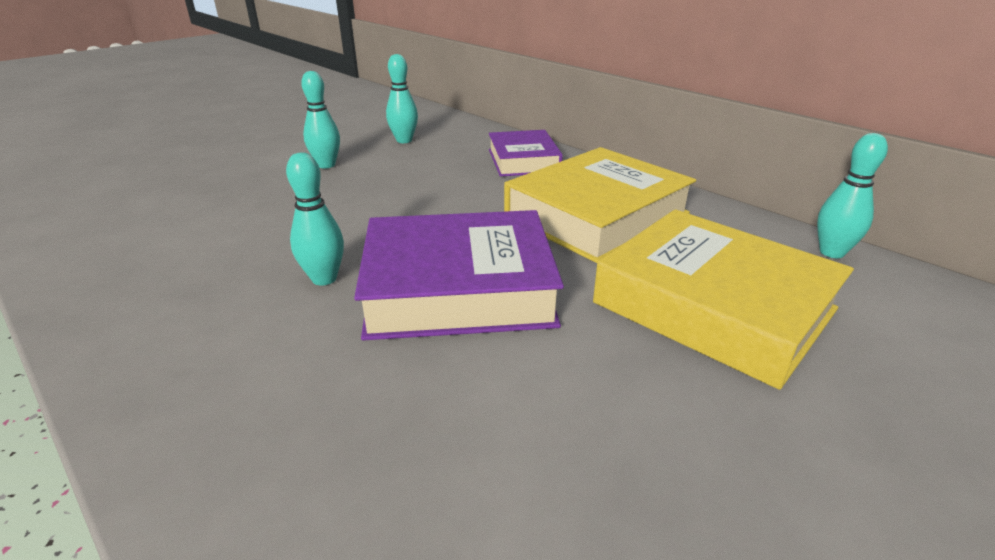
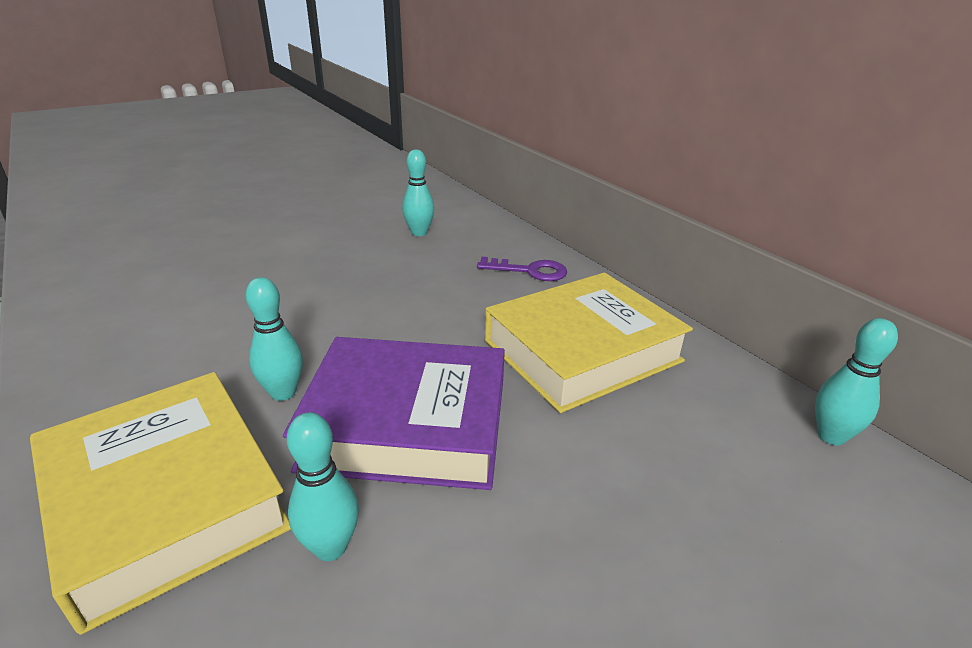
camera: 10 degrees right, 0 degrees up
(326, 165) = (334, 255): turquoise bowling pin -> turquoise bowling pin (330, 547)
(523, 160) = (530, 271): purple book -> purple key
(713, 306) = (666, 488): yellow book -> yellow book (166, 500)

